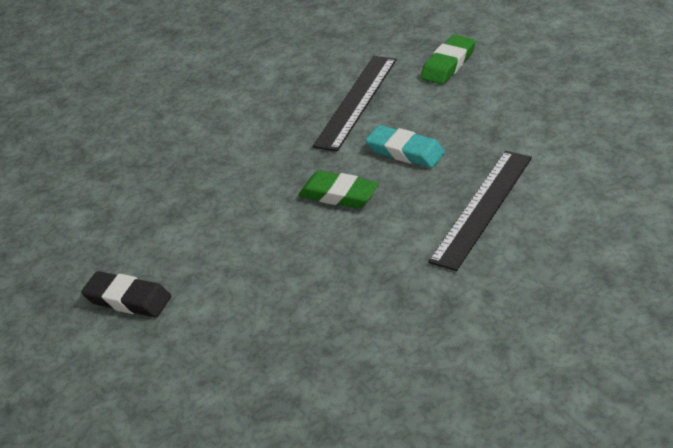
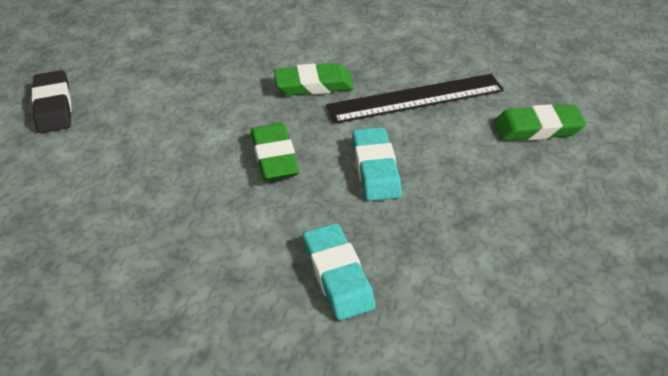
camera: 45 degrees right, 5 degrees up
(280, 144) = (314, 85): none -> green eraser
(482, 208) = (338, 275): black ruler -> turquoise eraser

